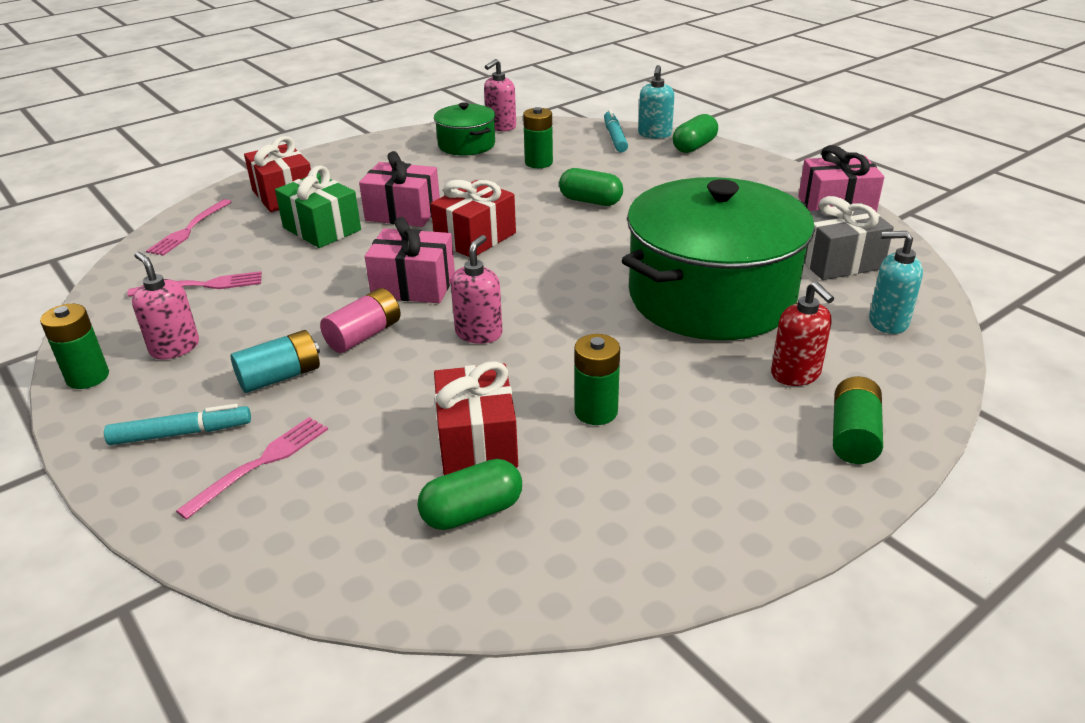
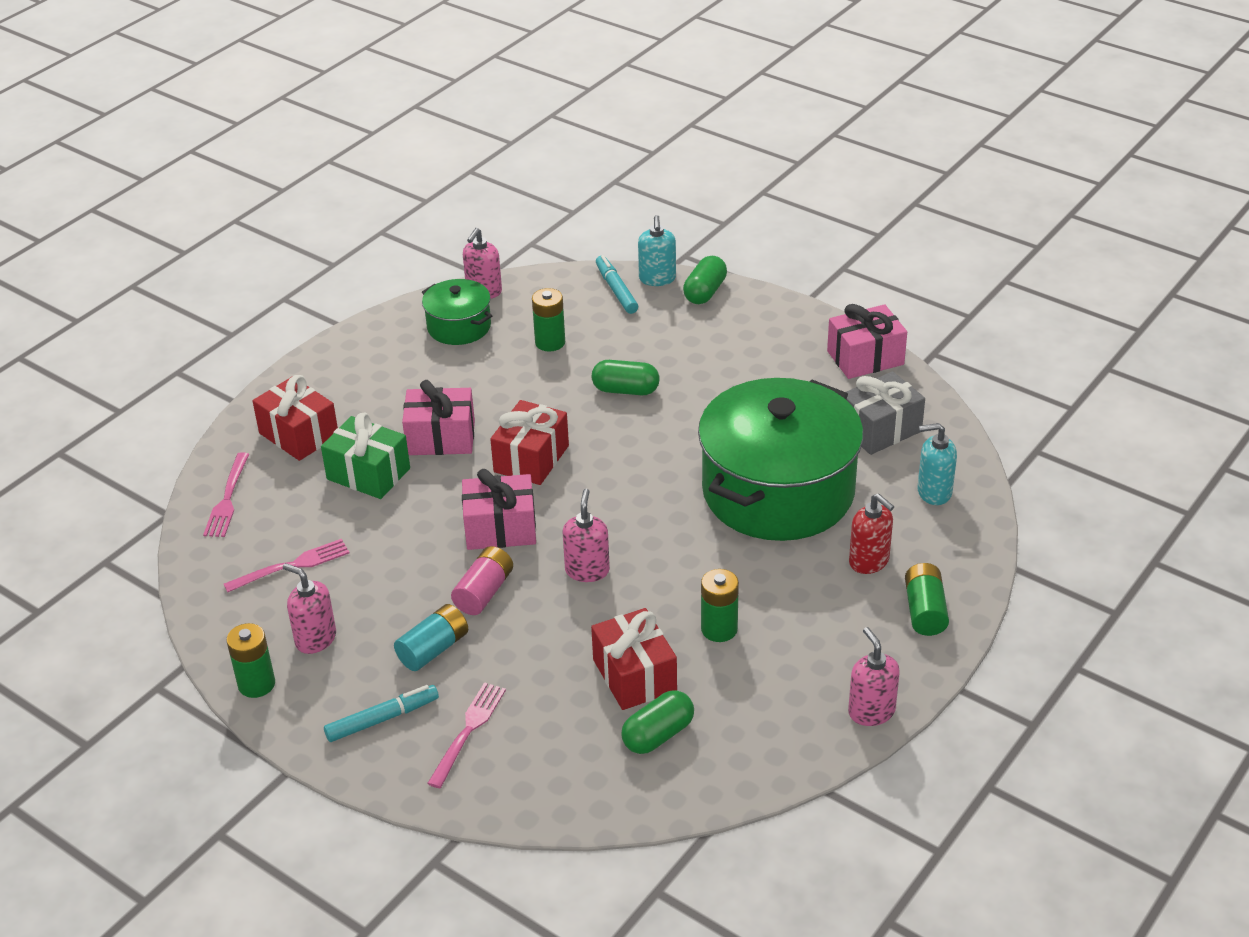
camera: 15 degrees left, 5 degrees up
(755, 539) = (871, 711): none -> pink soap dispenser

